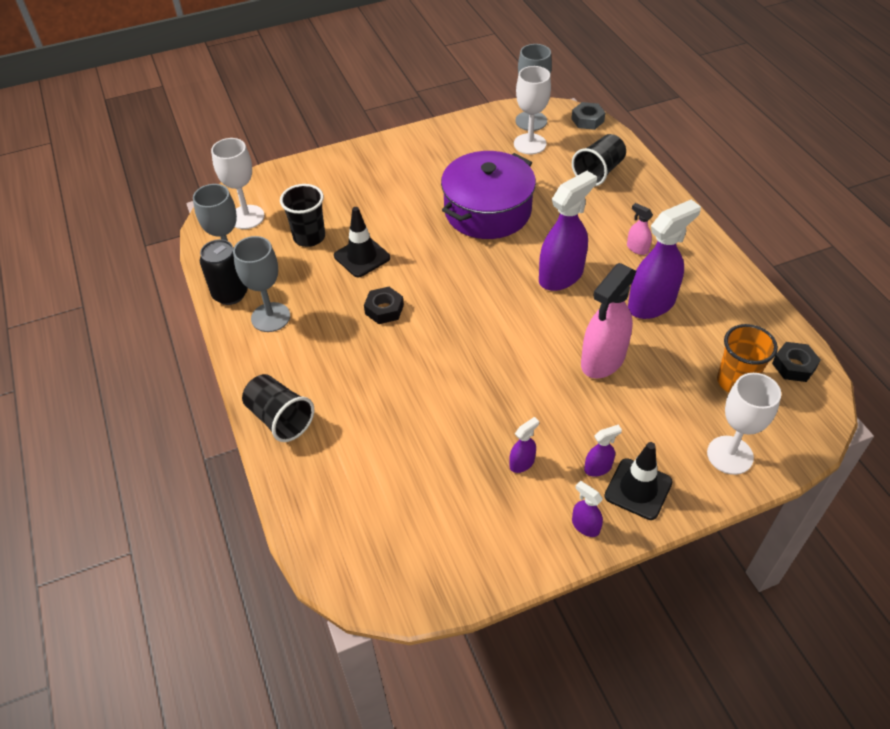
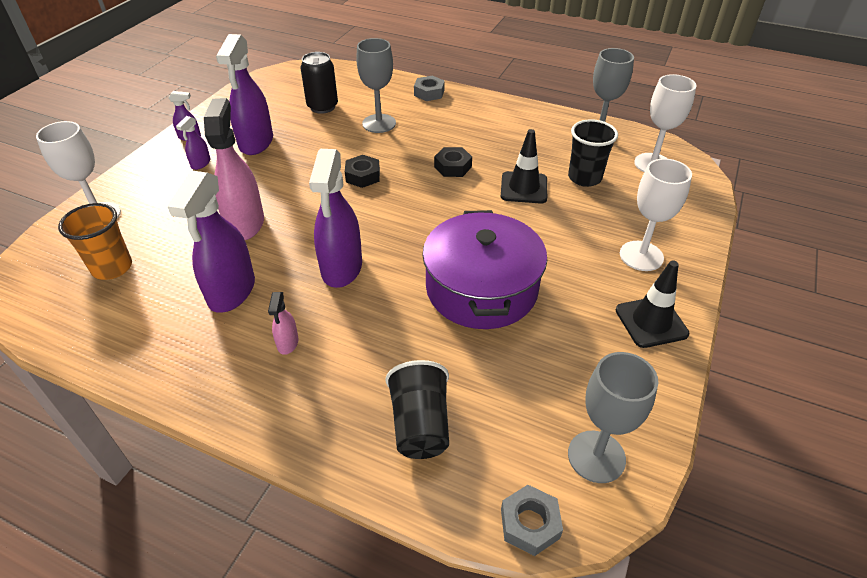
camera: 135 degrees right, 5 degrees down
(230, 294) = (565, 121): black can -> black can (322, 107)
(270, 317) = (518, 125): grey goblet -> grey goblet (379, 123)
(280, 418) = (429, 93): black cup -> grey nut
(522, 463) = (256, 143): purple spray bottle -> purple spray bottle, size x2.16
(530, 144) = (548, 411): white goblet -> white goblet (641, 256)
(637, 248) = (287, 343): pink spray bottle -> pink spray bottle turned 90 degrees clockwise
(638, 489) = (164, 167): black traffic cone -> black traffic cone (651, 322)
(794, 366) = (53, 311): black nut -> black nut (363, 176)

